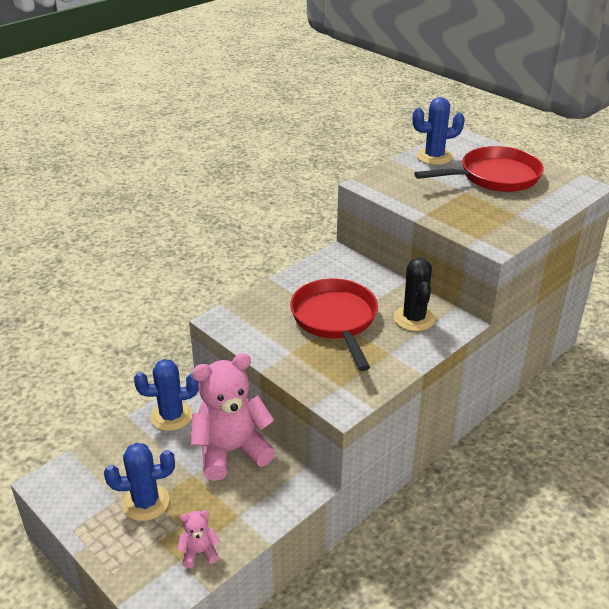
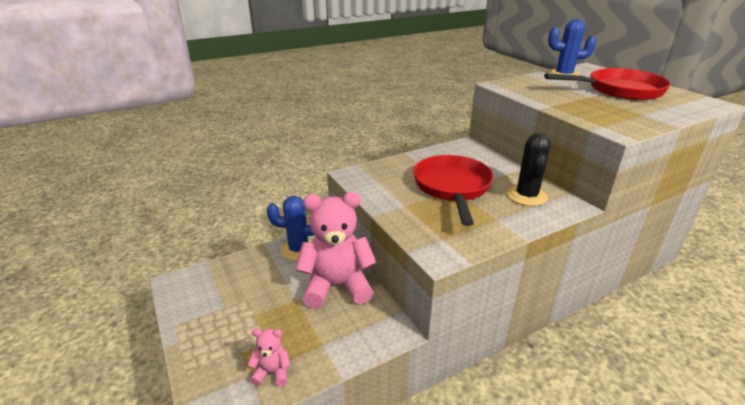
camera: 15 degrees right, 5 degrees down
(146, 502) = (246, 315): blue cactus -> none

